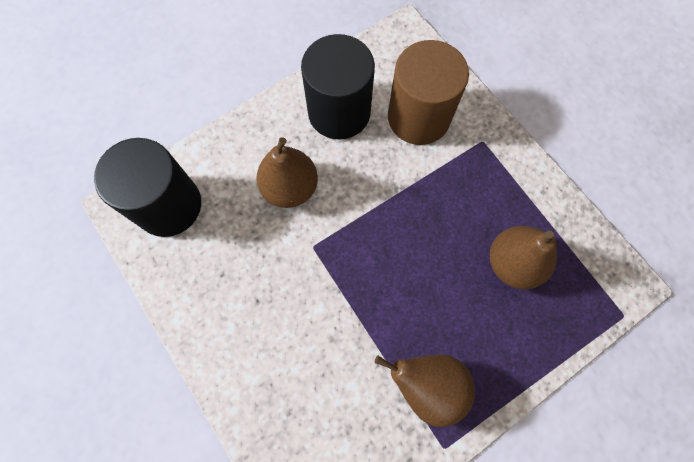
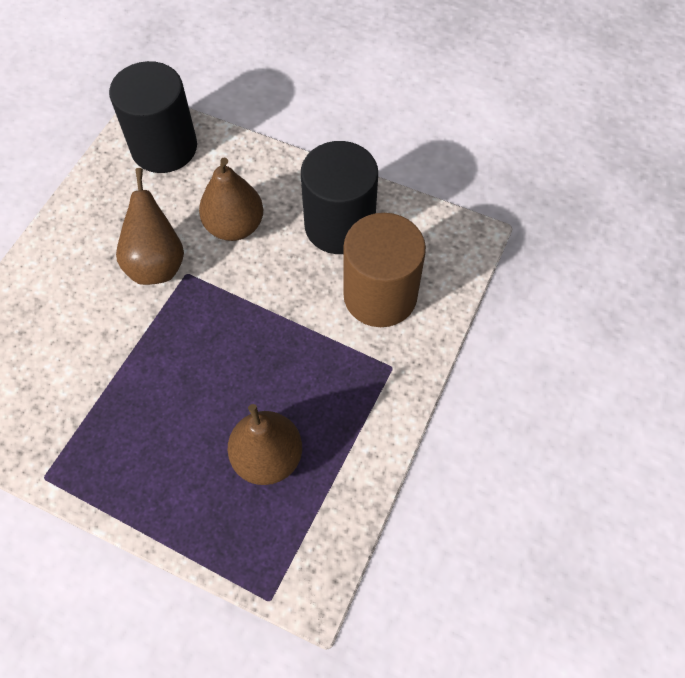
camera: 60 degrees right, 10 degrees down
(427, 385) = (98, 433): brown pear -> brown pear (157, 263)

